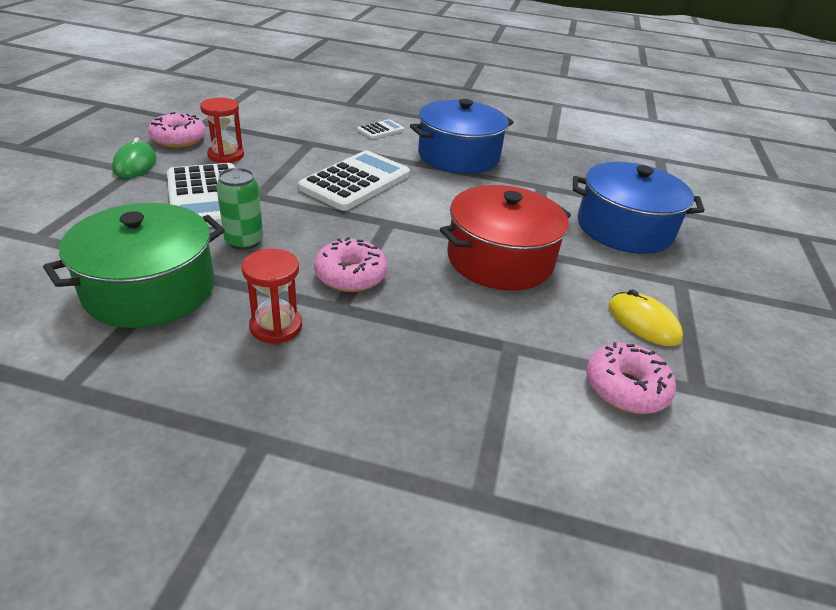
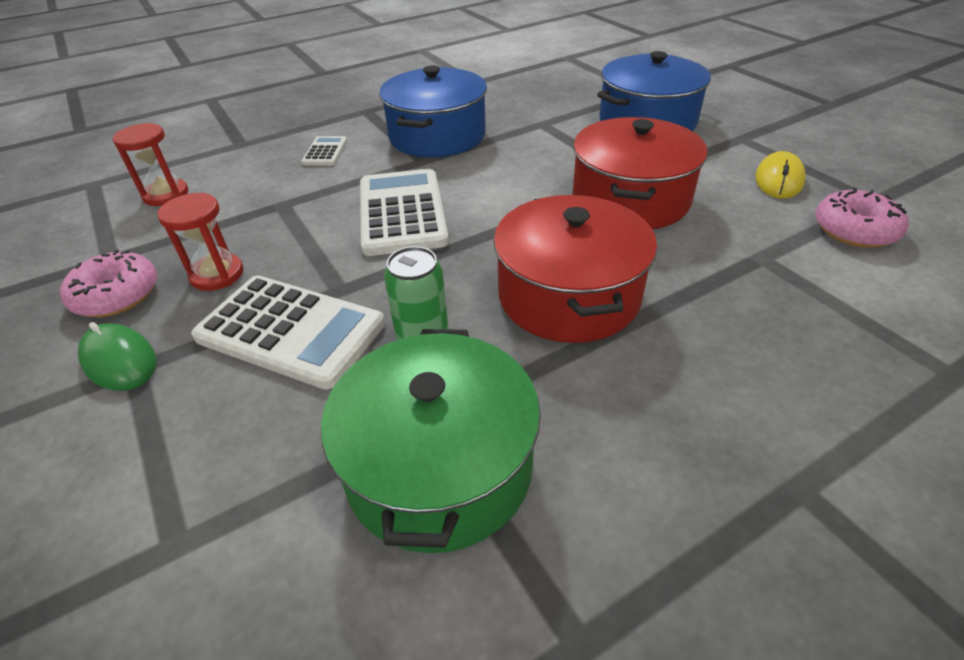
camera: 40 degrees left, 5 degrees up
(276, 326) = (611, 389): red hourglass -> red hourglass (166, 195)
(350, 275) = (569, 295): pink donut -> red pot
(643, 322) = (778, 180): yellow mouse -> yellow mouse turned 75 degrees counterclockwise

